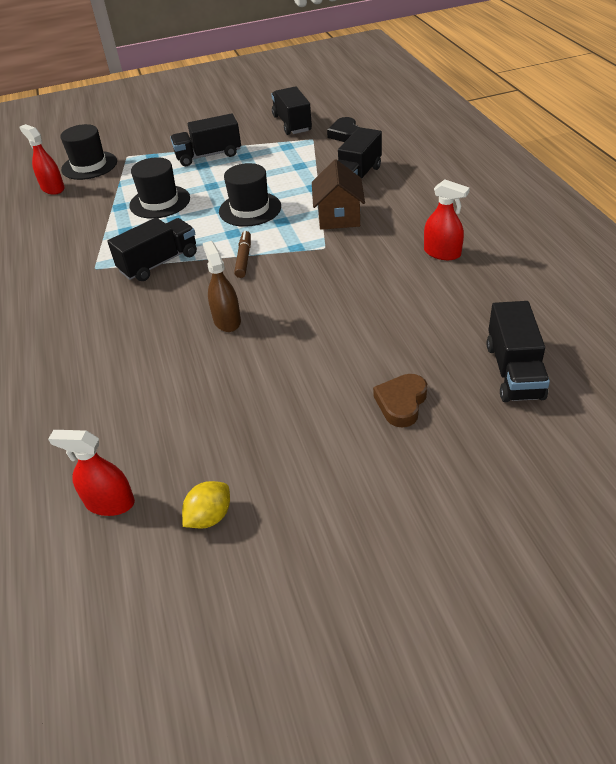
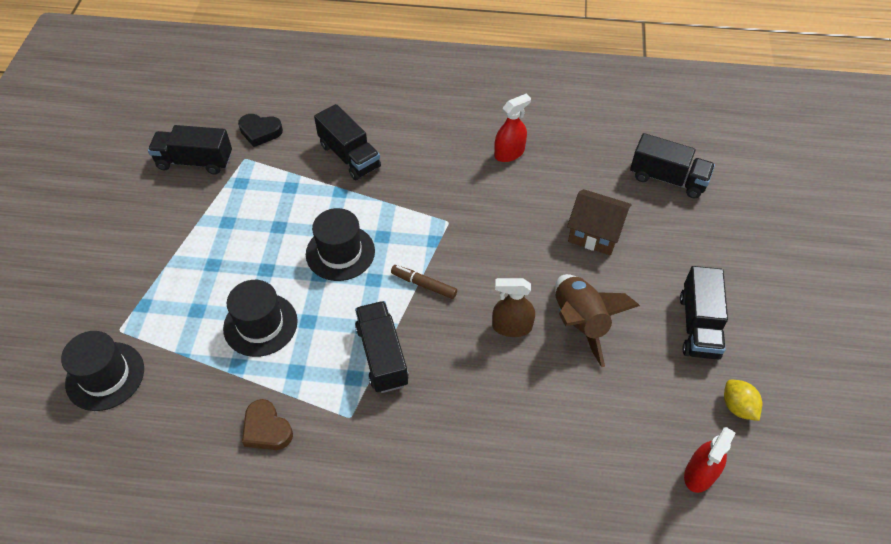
camera: 70 degrees left, 10 degrees up
(53, 188) = (129, 429): red spray bottle -> none
(208, 155) = (196, 253): black truck -> black truck (698, 326)
(257, 362) = (580, 323): none -> brown rocket
(338, 216) = (406, 193): brown house -> brown house (595, 233)
(401, 403) = (671, 251): brown heart -> brown heart (266, 429)

